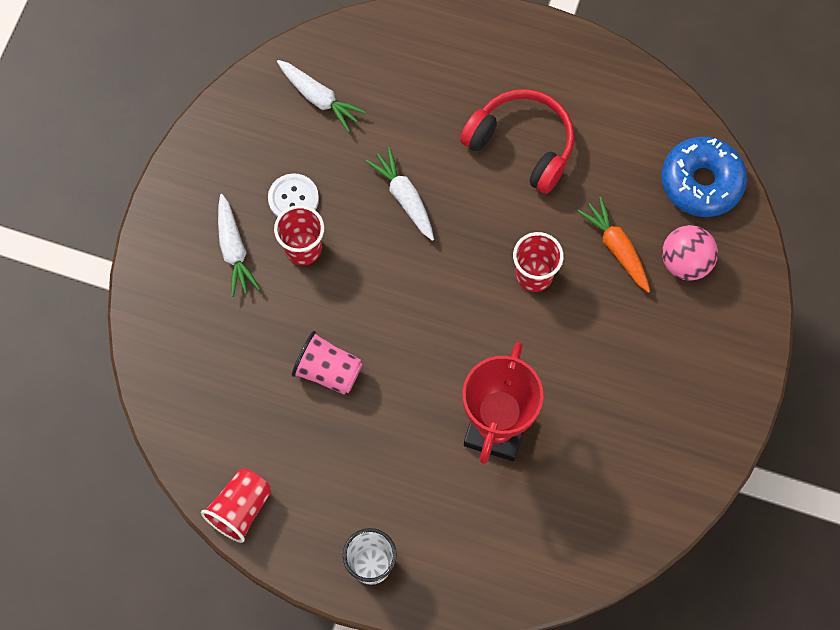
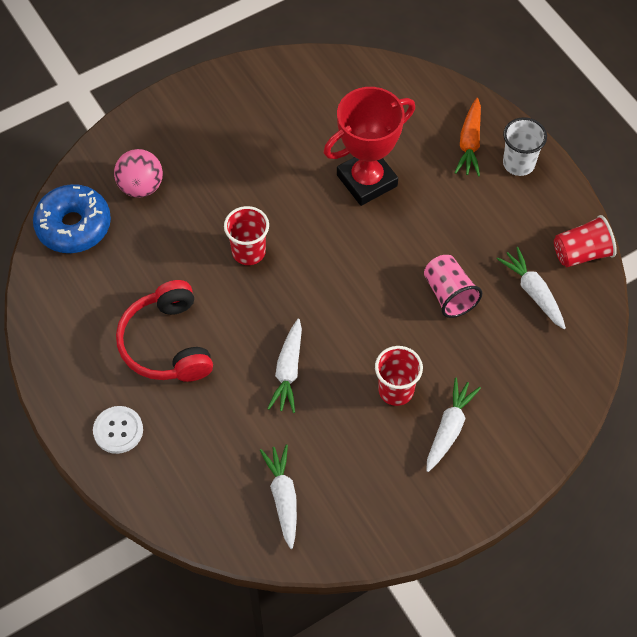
camera: 140 degrees left, 10 degrees down
(256, 432) = (533, 292): none -> white carrot
(293, 198) = (372, 433): white button -> white button (118, 430)
(616, 247) = (175, 228): orange carrot -> orange carrot (469, 143)

